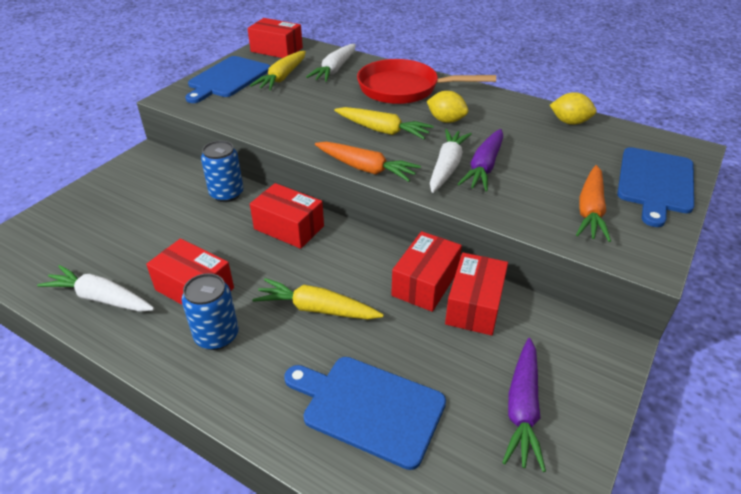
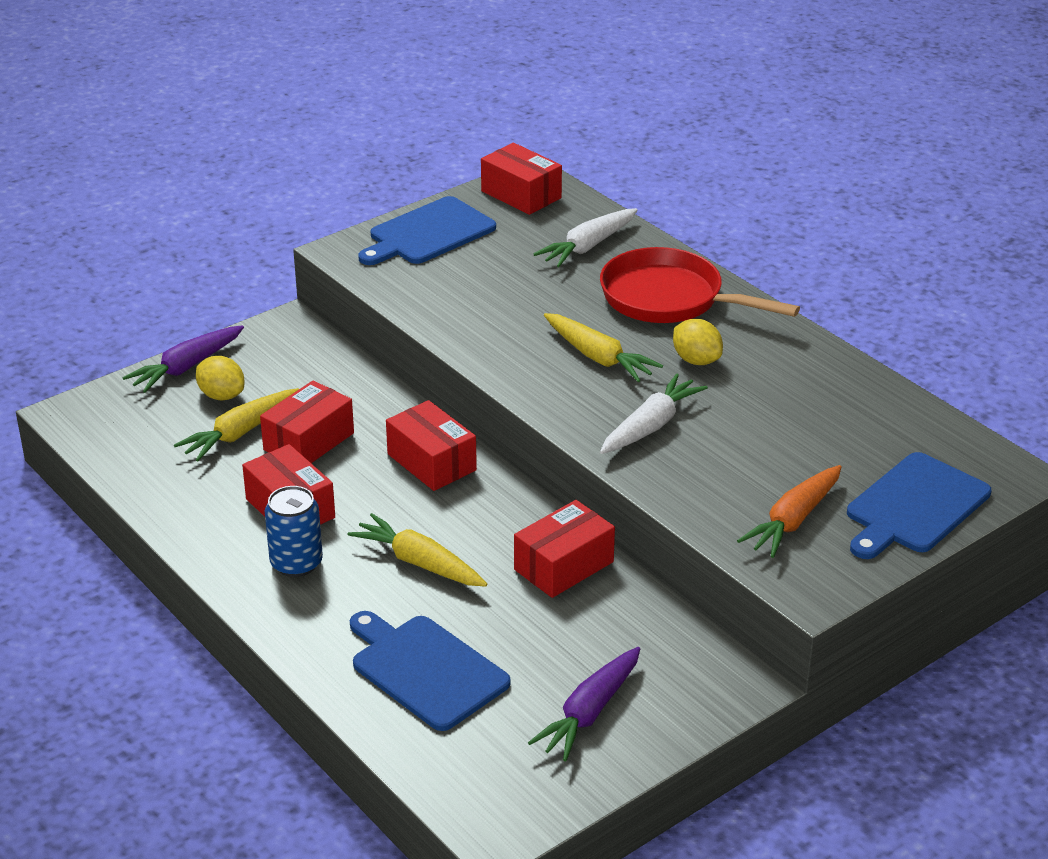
camera: 20 degrees right, 5 degrees down
(101, 298) = (184, 494): white carrot -> none
(226, 194) = (372, 401): blue can -> none
(282, 77) = (505, 246): yellow carrot -> yellow carrot (240, 433)
(365, 168) = (544, 406): orange carrot -> none
(474, 305) = (607, 604): red box -> red box (309, 441)
(484, 167) = (699, 436): purple carrot -> purple carrot (186, 367)
(569, 122) = (873, 399): yellow lemon -> yellow lemon (222, 395)

